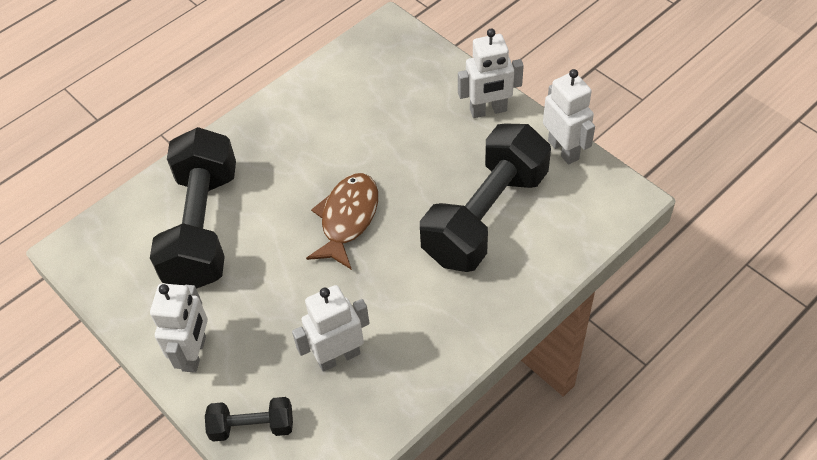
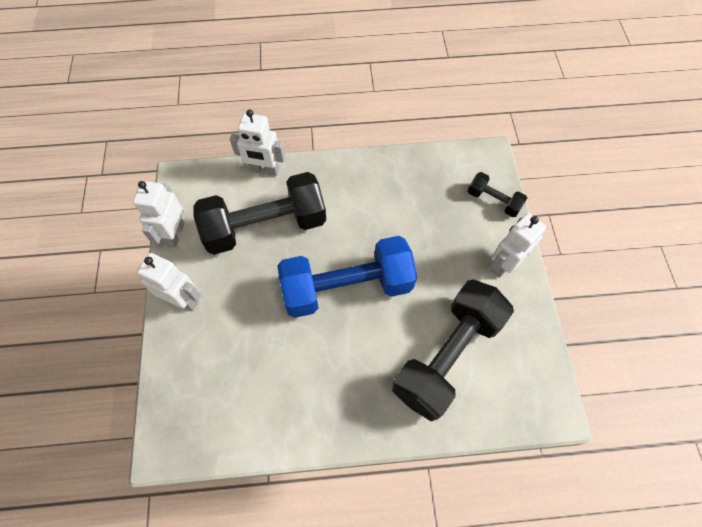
camera: 145 degrees left, 10 degrees up
(338, 356) = (420, 205): white robot -> white robot (264, 170)
(347, 219) = (347, 287): brown fish -> blue dumbbell

